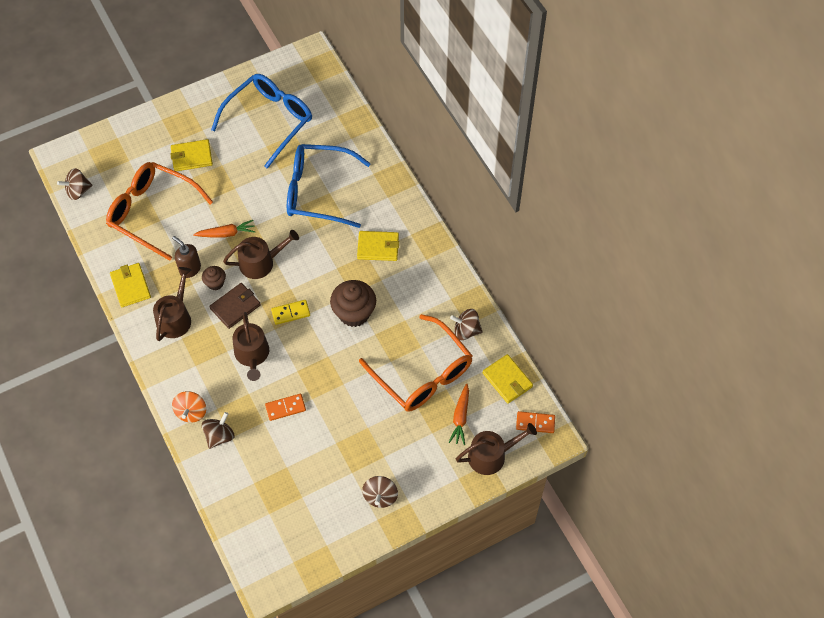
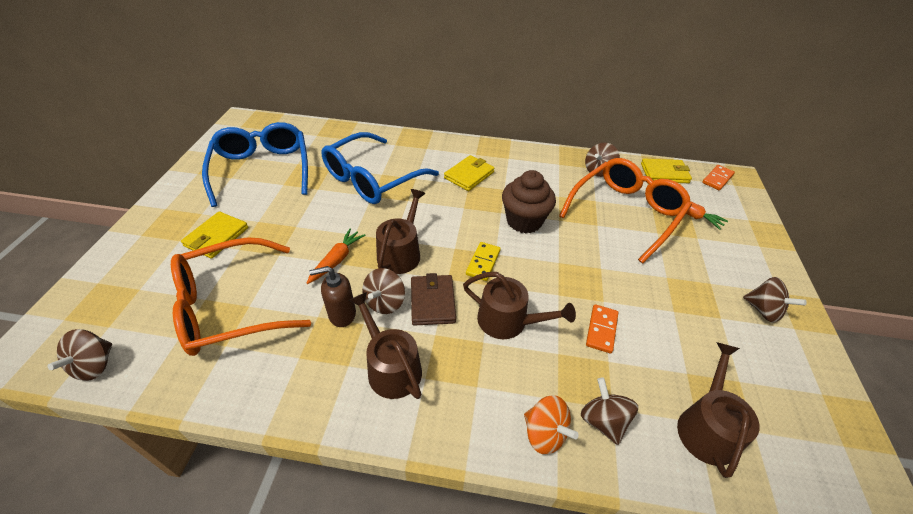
camera: 55 degrees left, 15 degrees down
(131, 286) = (295, 390): yellow wallet -> none
(215, 283) = (385, 302): brown cupcake -> brown spinning top
(422, 374) = (626, 213): orange glasses -> orange glasses turned 45 degrees counterclockwise
(491, 455) = (741, 215): brown watering can -> brown watering can (706, 427)

